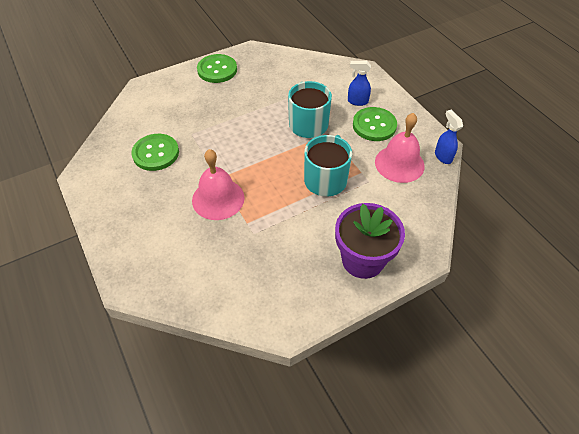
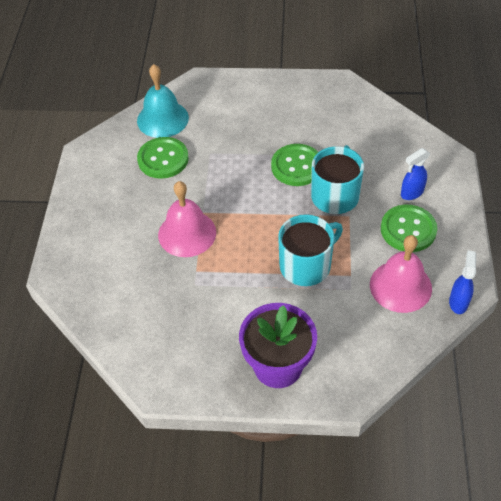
camera: 35 degrees right, 0 degrees up
(133, 124) = (162, 119): none -> turquoise bell
(217, 70) = (286, 91): green button -> green button (297, 166)
(357, 101) = (411, 193): blue spray bottle -> blue spray bottle turned 75 degrees counterclockwise

